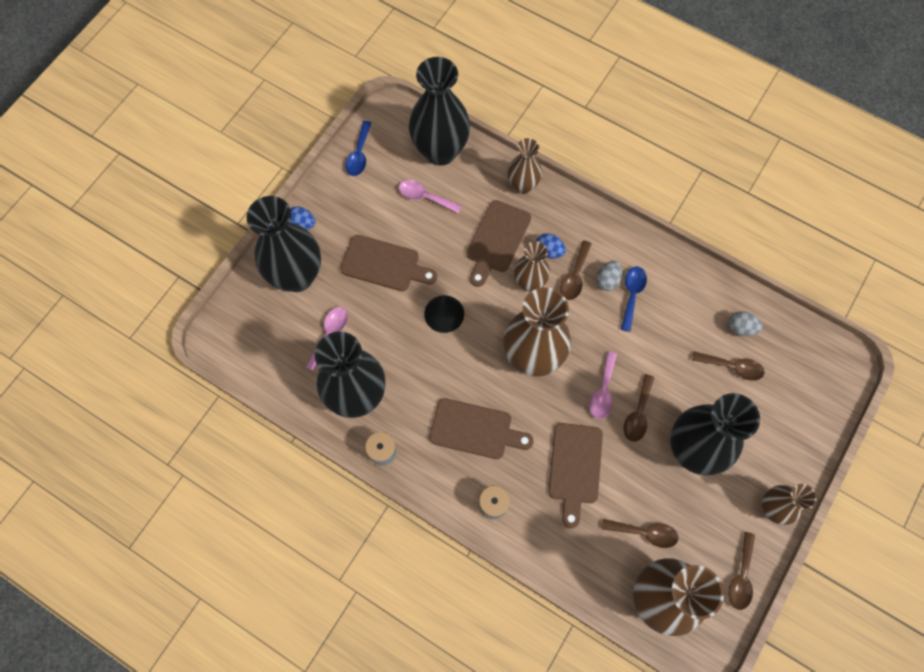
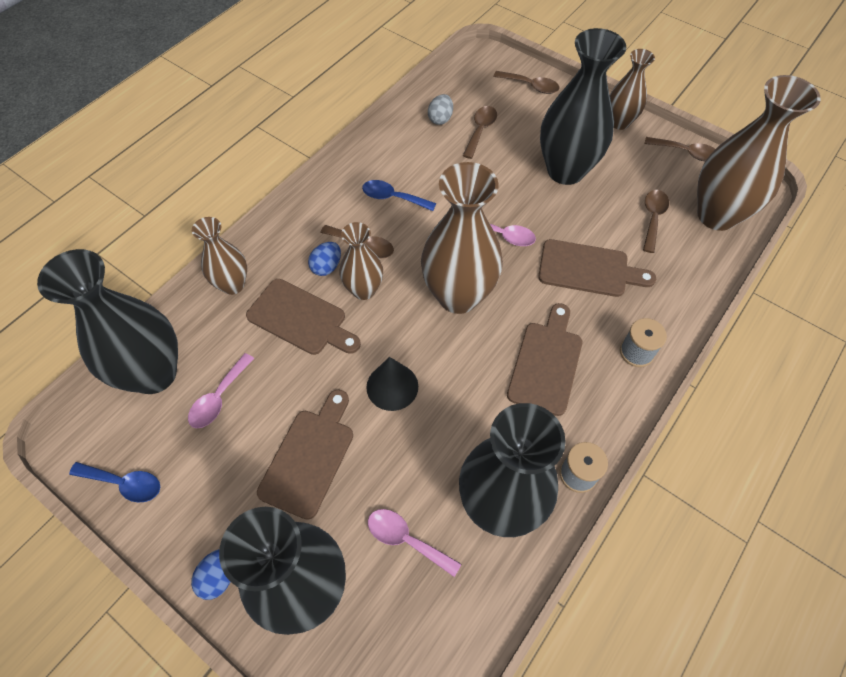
camera: 85 degrees left, 10 degrees down
(607, 280) = (372, 216): grey egg -> none
(638, 414) = (527, 208): brown spoon -> brown spoon (530, 86)

